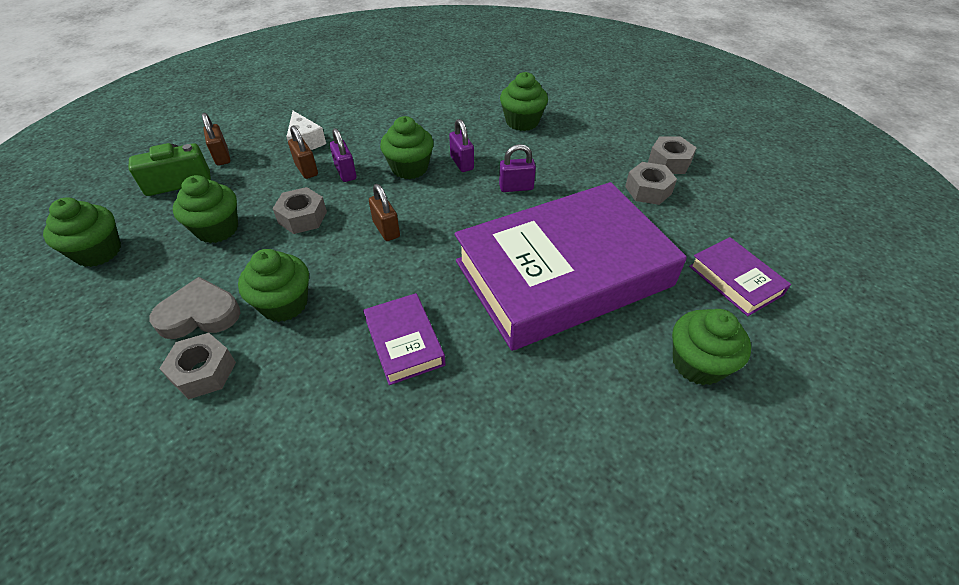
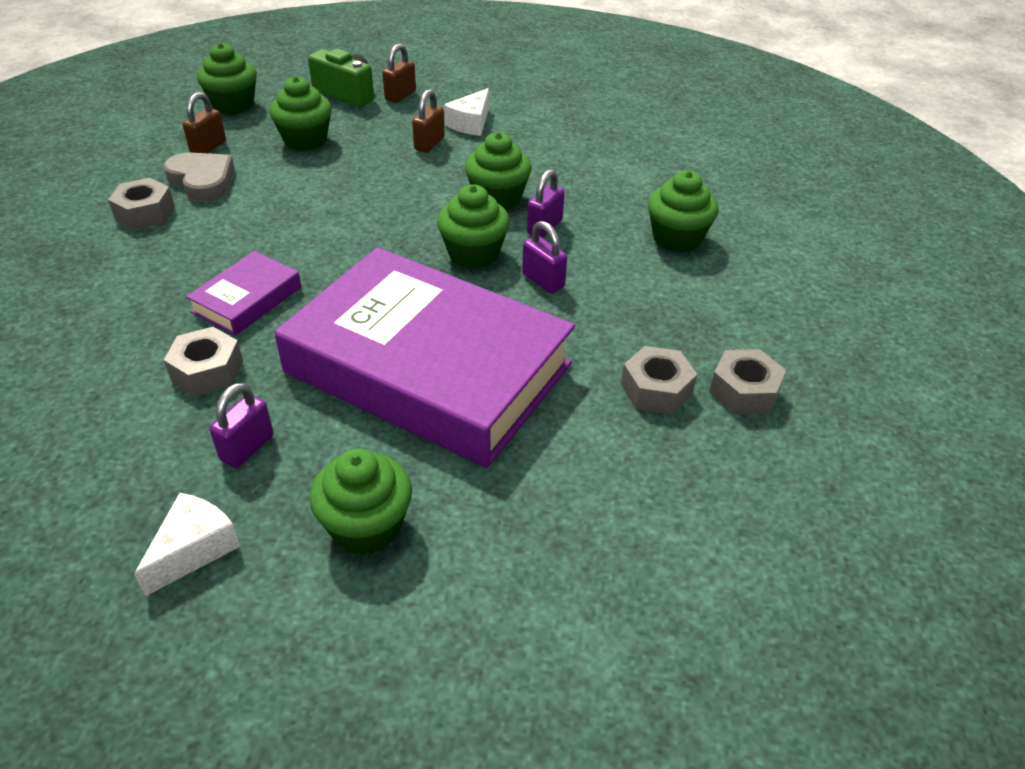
camera: 55 degrees right, 5 degrees down
(284, 304) = (244, 215): green cupcake -> green cupcake (473, 254)
(302, 217) = (360, 173): grey nut -> grey nut (207, 371)
(346, 172) = (448, 166): purple padlock -> purple padlock (247, 448)
(386, 229) = (388, 225): brown padlock -> brown padlock (208, 147)
(676, 473) = (194, 549): none -> white cheese
(735, 280) = (547, 526): purple book -> none

